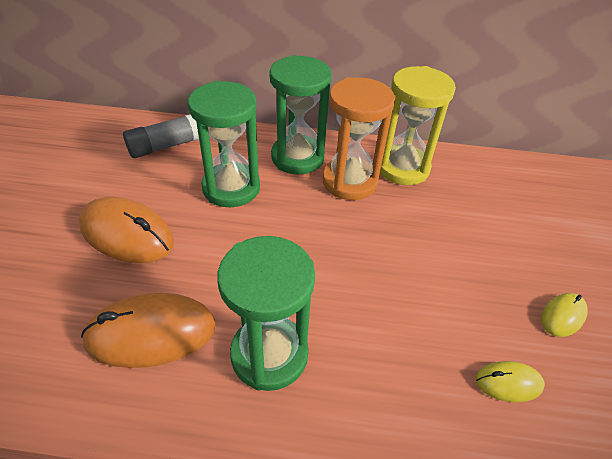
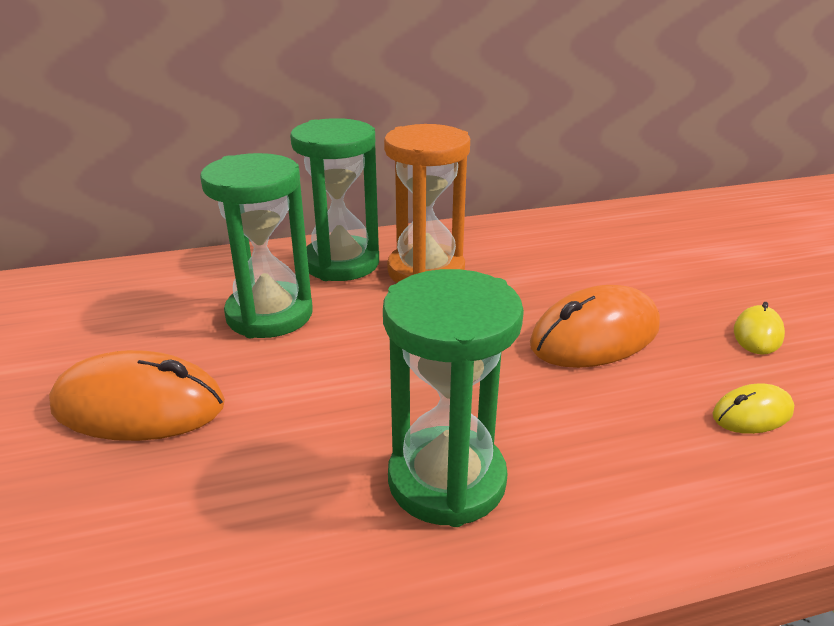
camera: 20 degrees left, 15 degrees down
(151, 333) = (253, 513): orange mouse -> orange mouse (595, 335)
(165, 146) = (140, 292): grey glue stick -> none
(402, 168) = (481, 244): yellow hourglass -> none

